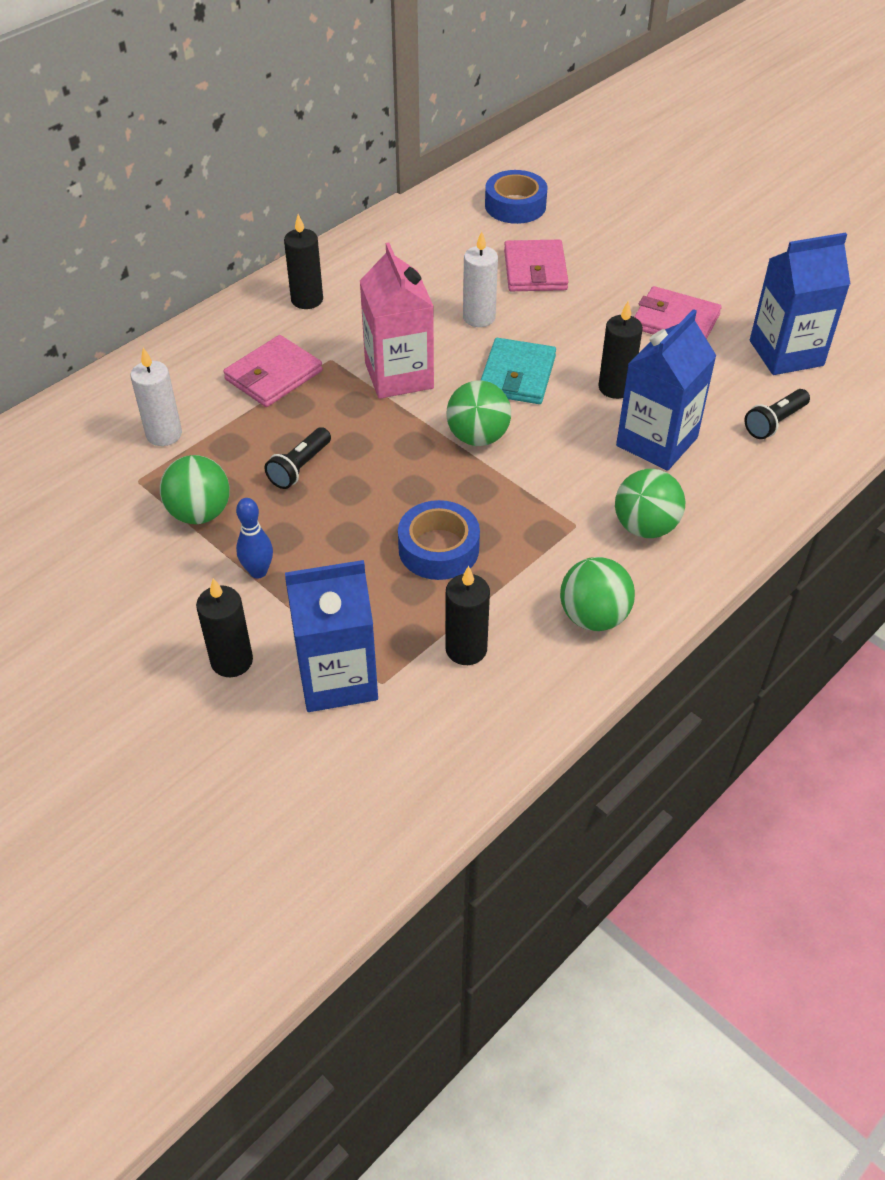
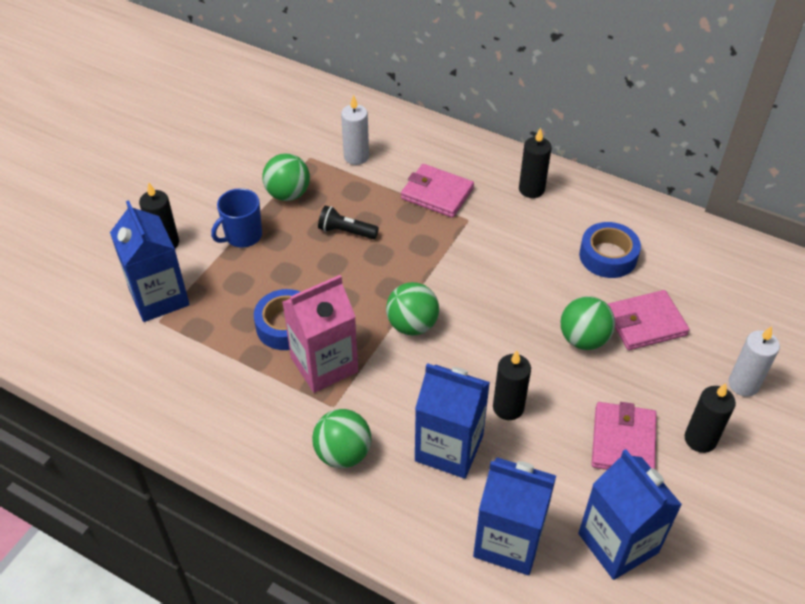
camera: 75 degrees right, 0 degrees up
(258, 571) = (243, 236): blue bowling pin -> blue mug
(399, 375) = (465, 262): pink carton -> pink carton (324, 365)
(466, 649) = (194, 360): black candle -> black candle (700, 439)
(479, 317) = (560, 297): white candle -> white candle (743, 384)
(515, 205) = (735, 291): blue tape -> blue tape (608, 256)
(517, 375) = (496, 336): turquoise wallet -> none
(593, 617) = (239, 432): green ball -> green ball (583, 339)
(774, 422) = (508, 541): black flashlight -> blue carton

